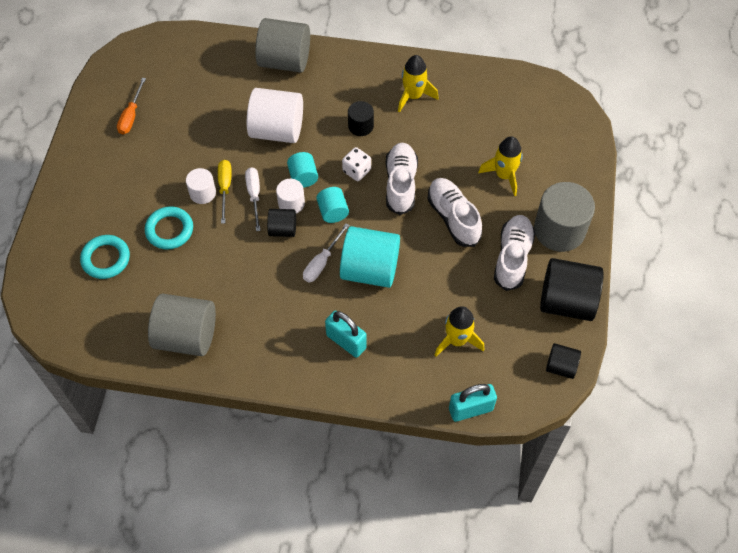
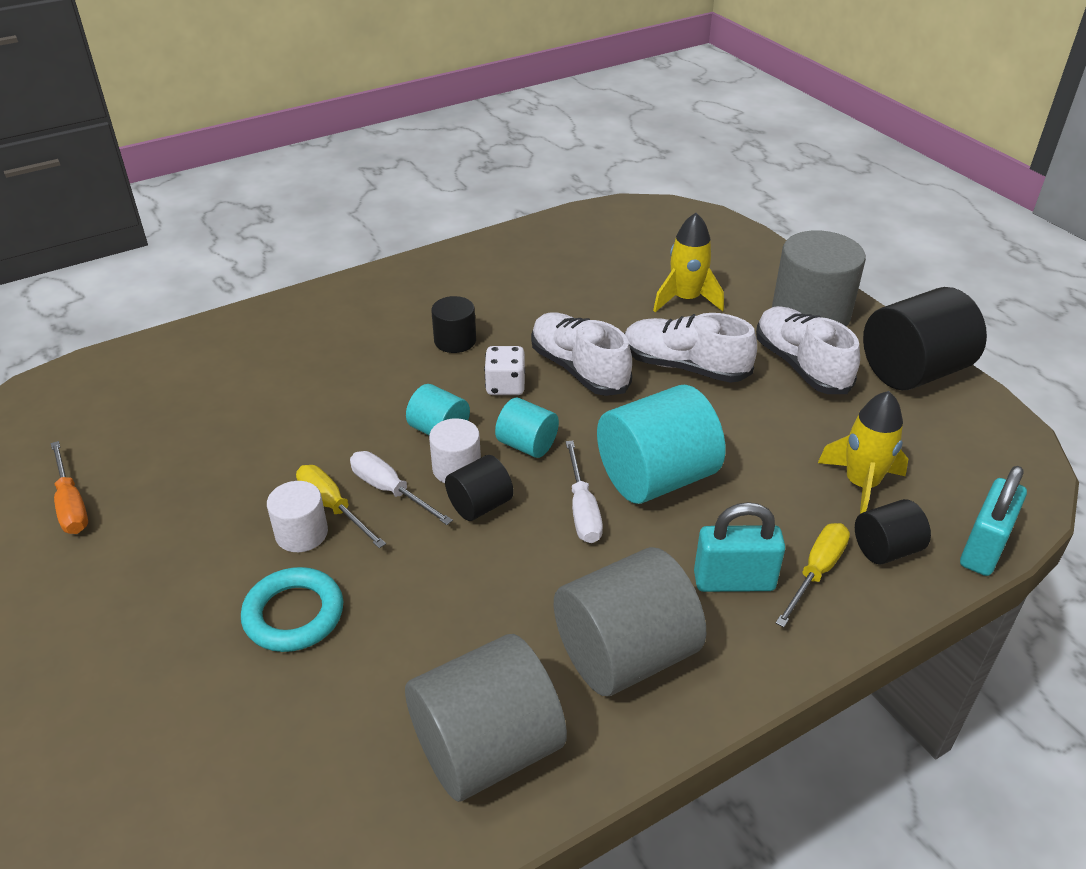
camera: 40 degrees left, 20 degrees down
(106, 259) = (210, 731): turquoise ring -> none
(277, 130) = (341, 401): white cylinder -> none
(284, 61) = (271, 328): grey cylinder -> grey cylinder (625, 654)
(384, 363) = (816, 572): none -> yellow screwdriver
(413, 96) = (487, 283): yellow rocket -> none
(561, 366) = (1001, 435): black cylinder -> black cylinder (886, 549)

